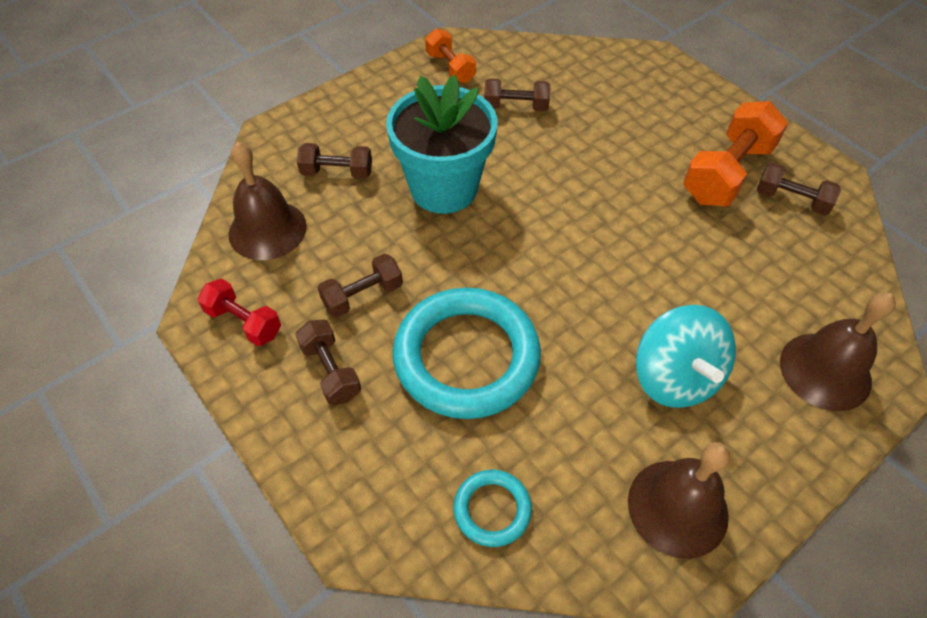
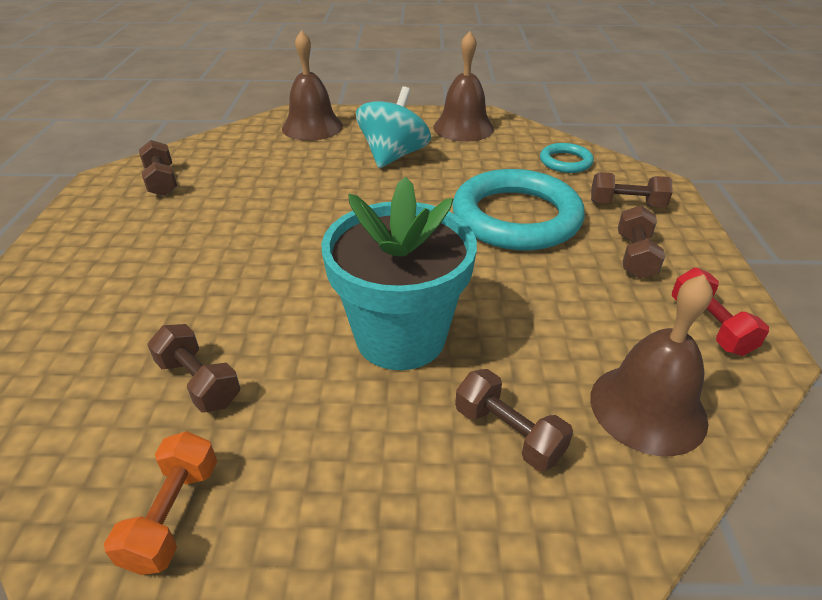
camera: 140 degrees left, 15 degrees down
(363, 296) = (571, 289): brown dumbbell -> brown dumbbell (626, 204)
(727, 173) = (160, 214): orange dumbbell -> none

